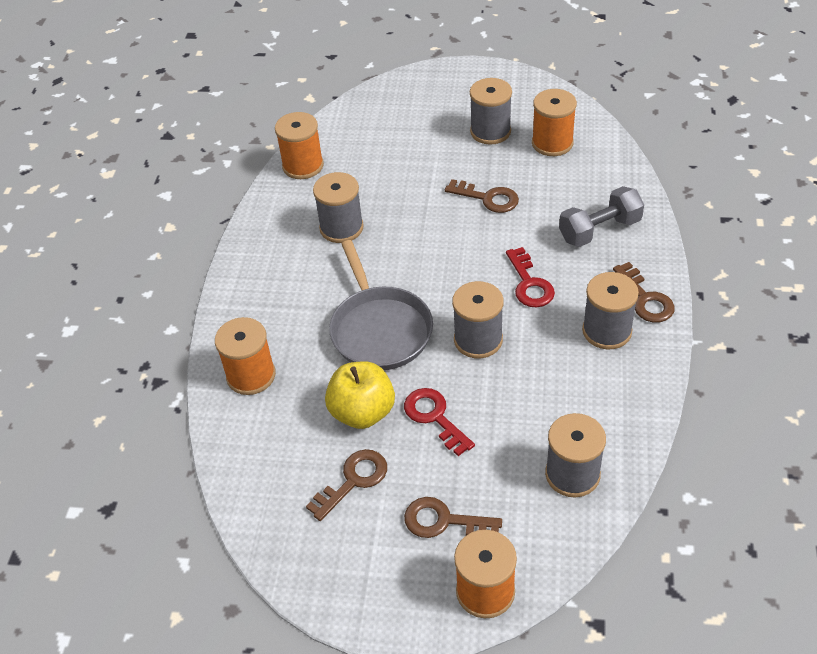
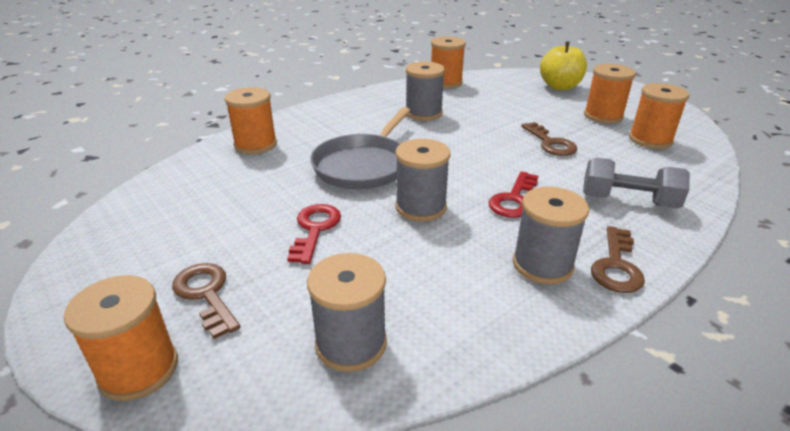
camera: 40 degrees right, 15 degrees down
(353, 480) = (205, 227): brown key -> none
(362, 412) = (278, 197): yellow apple -> yellow apple (560, 87)
(490, 131) = (603, 116): grey spool -> orange spool

